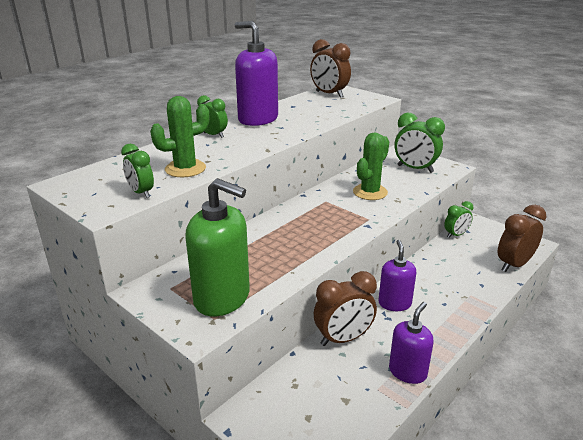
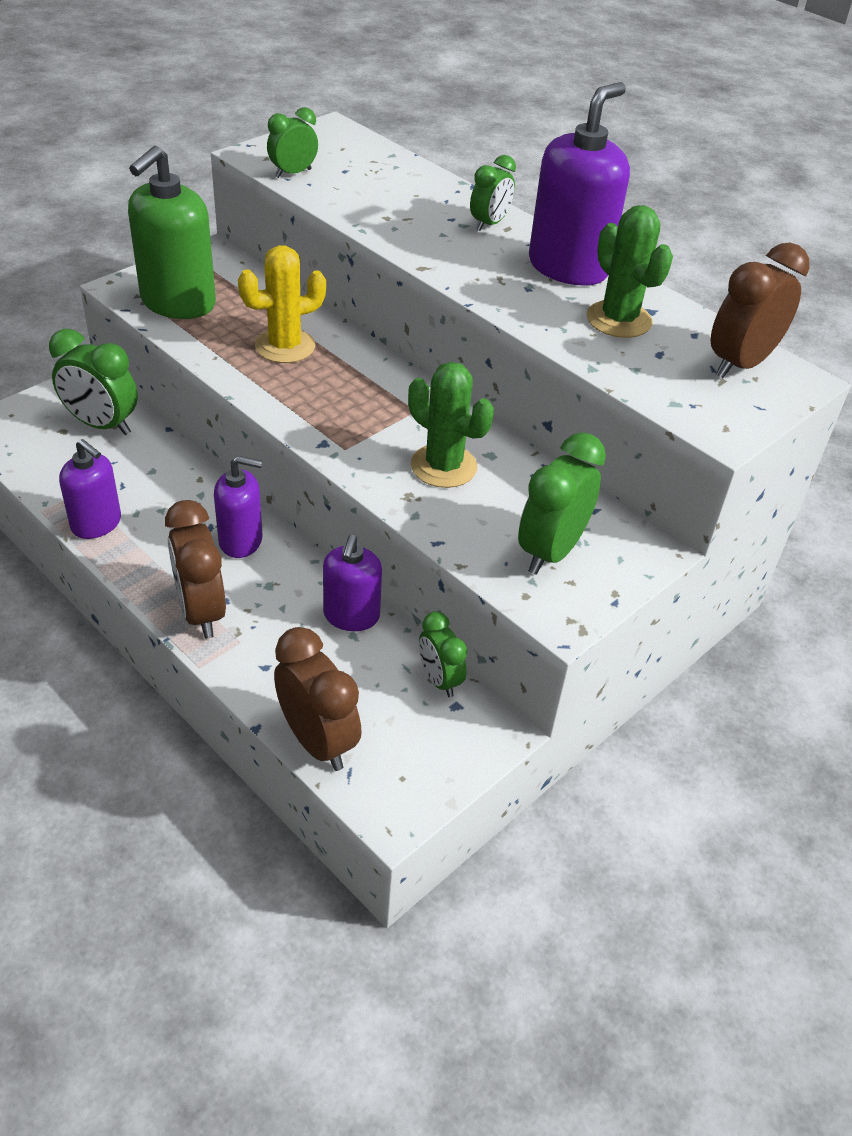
camera: 90 degrees right, 15 degrees up
(185, 169) = (360, 201): green cactus -> green cactus (619, 320)
(273, 245) = (285, 346): none -> yellow cactus
(296, 392) = (102, 425): none -> green clock
(343, 339) = (179, 475): brown clock -> brown clock (201, 612)
(431, 260) = (351, 616): none -> purple soap dispenser

